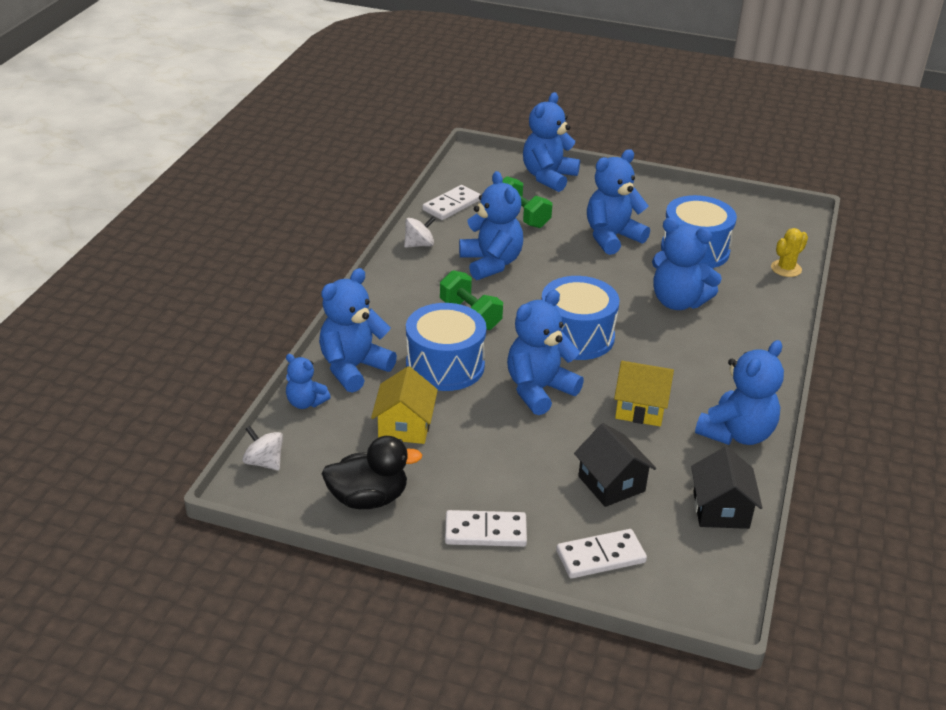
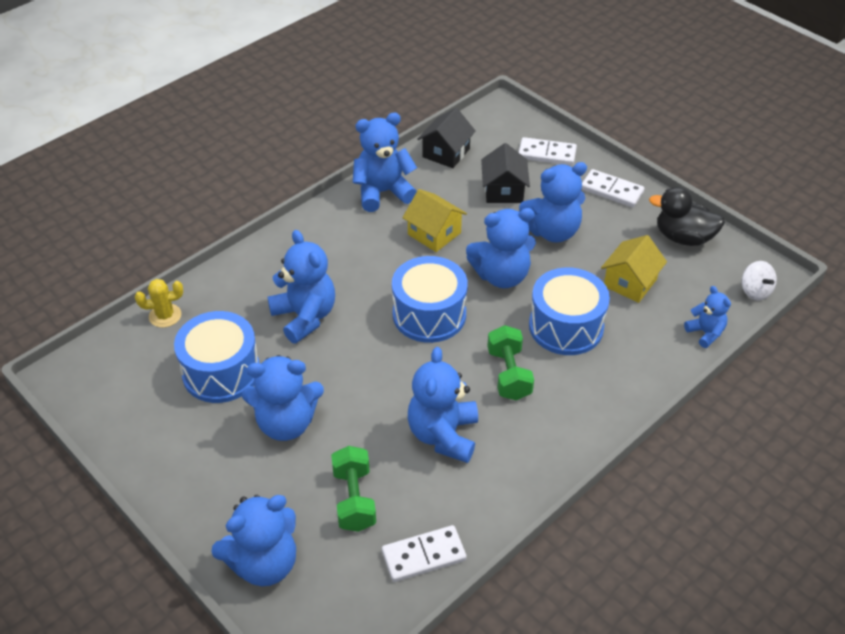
camera: 150 degrees left, 10 degrees up
(353, 368) = (649, 353): blue teddy bear -> blue teddy bear (552, 231)
(419, 244) = (504, 496): white spinning top -> none

